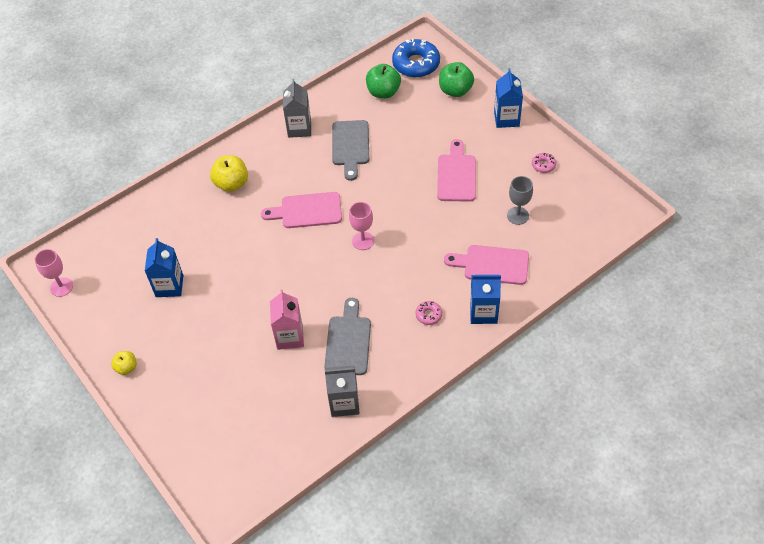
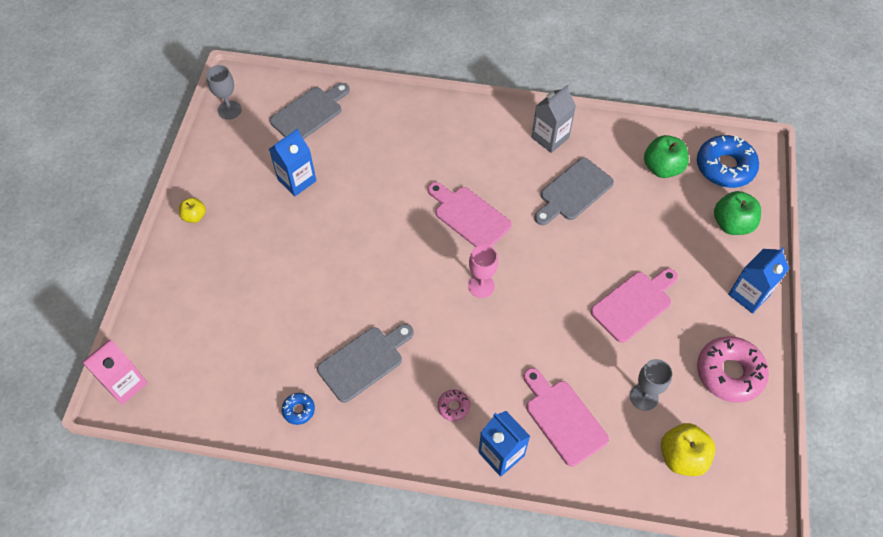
camera: 45 degrees right, 5 degrees up
(61, 287) = (229, 110): pink goblet -> grey goblet
(123, 241) = (309, 113): none -> grey cutting board
(231, 183) = (440, 138): yellow apple -> yellow apple (682, 457)
(290, 337) = (327, 310): pink carton -> pink carton (125, 384)
(344, 403) = (299, 410): grey carton -> blue donut
(543, 165) = (729, 373): pink donut -> pink donut, size x2.14

